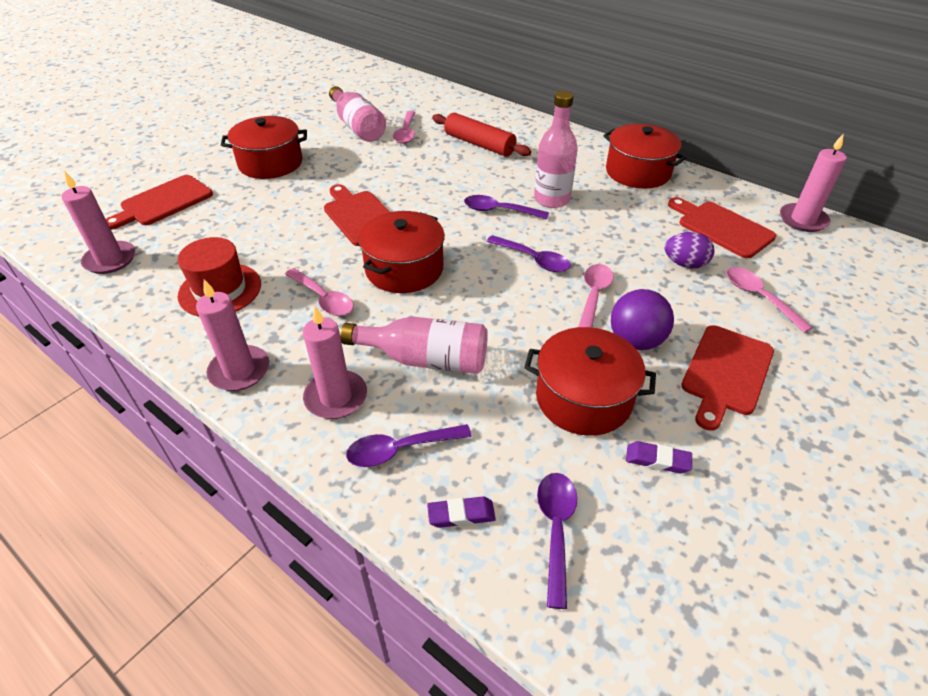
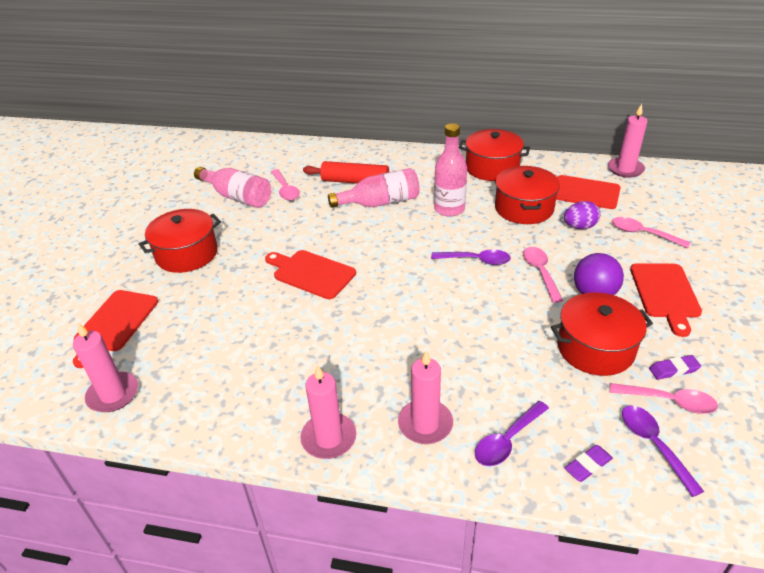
camera: 25 degrees left, 5 degrees down
(220, 290) = (247, 380): red hat -> none
(323, 299) = (343, 352): pink spoon -> pink spoon (669, 401)
(404, 269) = (386, 303): red pot -> red pot (524, 208)
(425, 359) = (465, 366): pink bottle -> pink bottle (380, 203)
(499, 211) = (418, 231): purple spoon -> none

